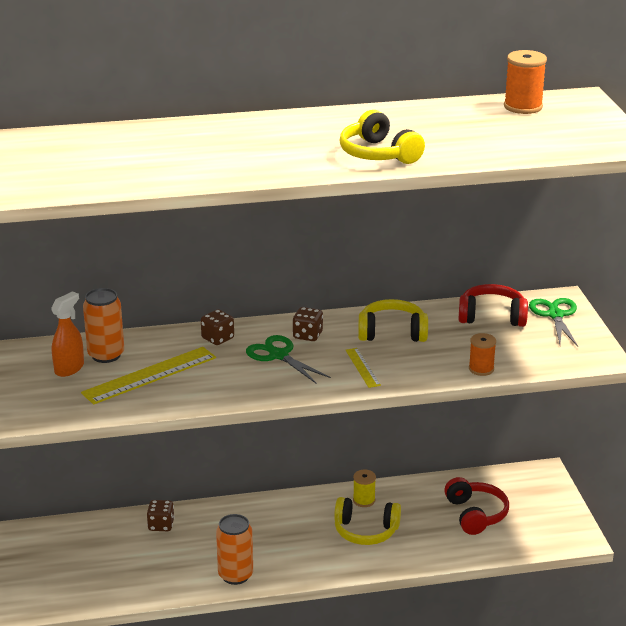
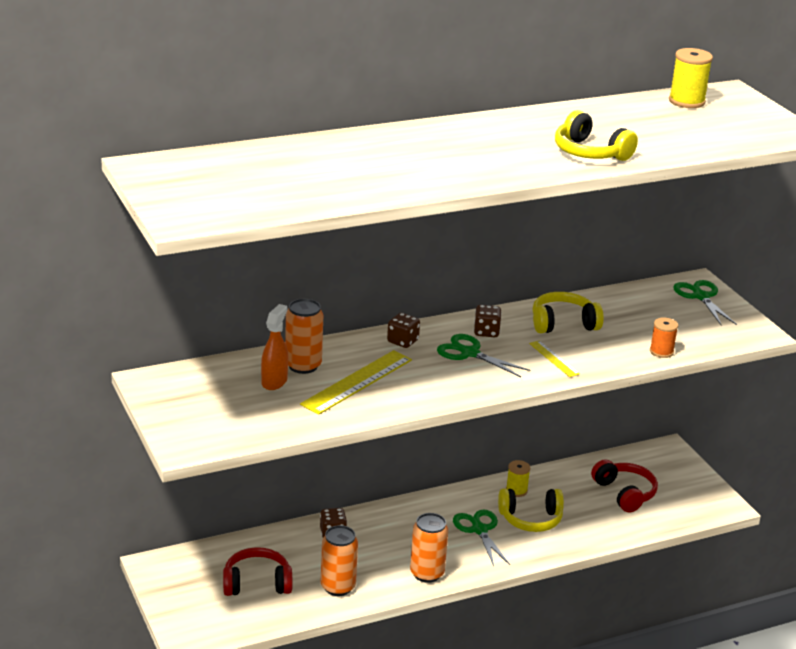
camera: 15 degrees left, 0 degrees up
(142, 579) = (338, 587): none -> orange can
(308, 537) = (479, 530): none -> green scissors
(492, 316) = (645, 302): red headphones -> red headphones (257, 583)
(523, 107) = (686, 101): orange spool -> yellow spool

